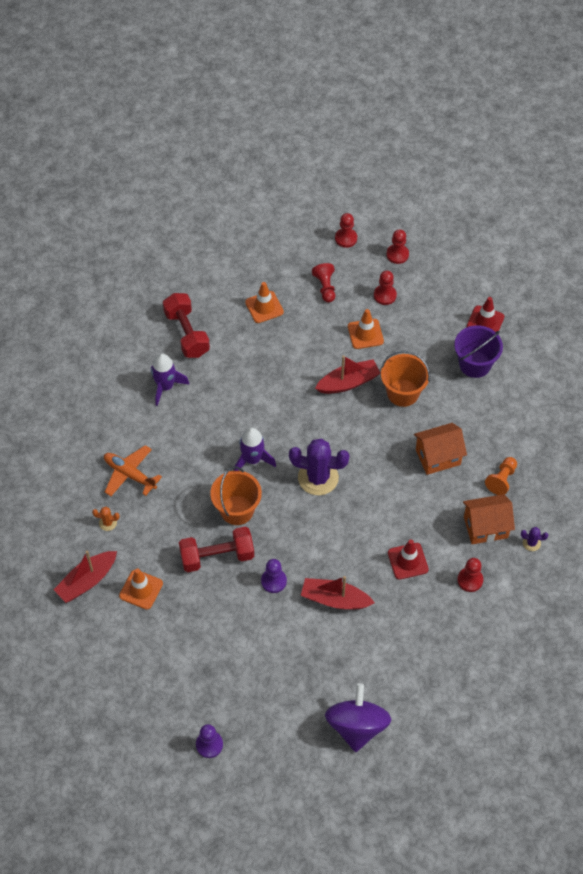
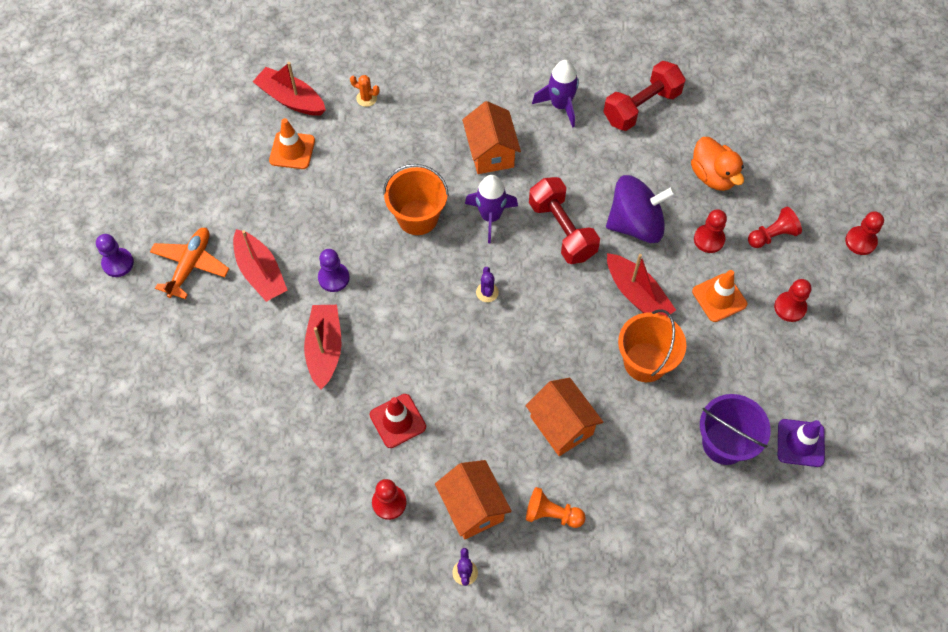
camera: 75 degrees right, 5 degrees up
(108, 523) = (366, 98): orange cactus -> orange cactus turned 60 degrees counterclockwise
(130, 474) = (433, 102): orange plane -> orange plane (190, 265)
(193, 445) = (491, 152): none -> orange house
(217, 556) = (351, 213): red dumbbell -> red dumbbell (562, 230)
(252, 634) = (260, 272): none -> red boat
(264, 307) = (713, 176): orange traffic cone -> orange duck
(318, 478) = (487, 292): purple cactus -> purple cactus, size x0.44
(357, 726) = (163, 411): purple spinning top -> purple spinning top (635, 224)
(397, 254) = (863, 308): red pawn -> red pawn (709, 239)
(485, 322) = (800, 443): red traffic cone -> purple traffic cone

